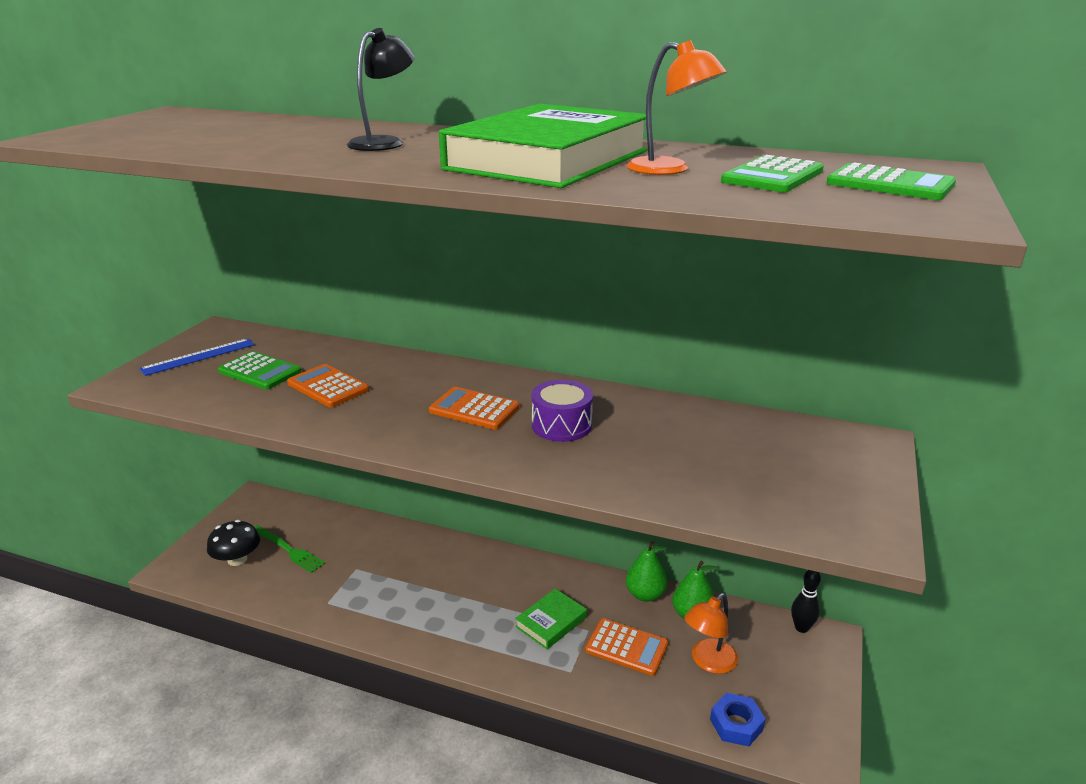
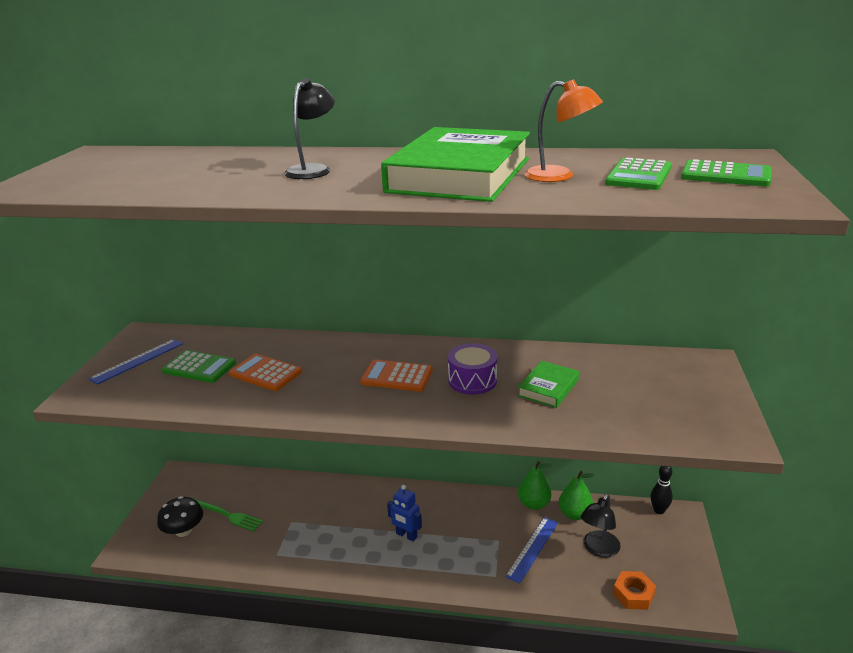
camera: 10 degrees left, 0 degrees up
(480, 606) = (406, 535): none -> blue robot
(551, 622) = (467, 539): green book -> green book (548, 388)
(626, 647) = (533, 549): orange calculator -> blue ruler
(708, 662) = (598, 549): orange lamp -> black lamp
(736, 724) = (633, 594): blue nut -> orange nut

